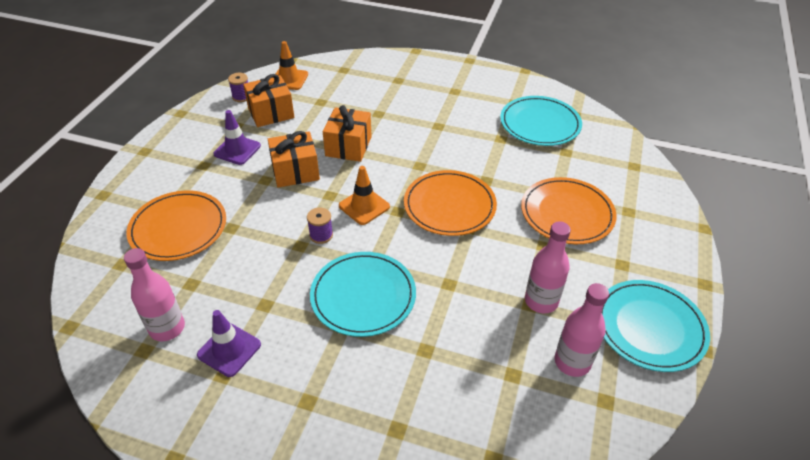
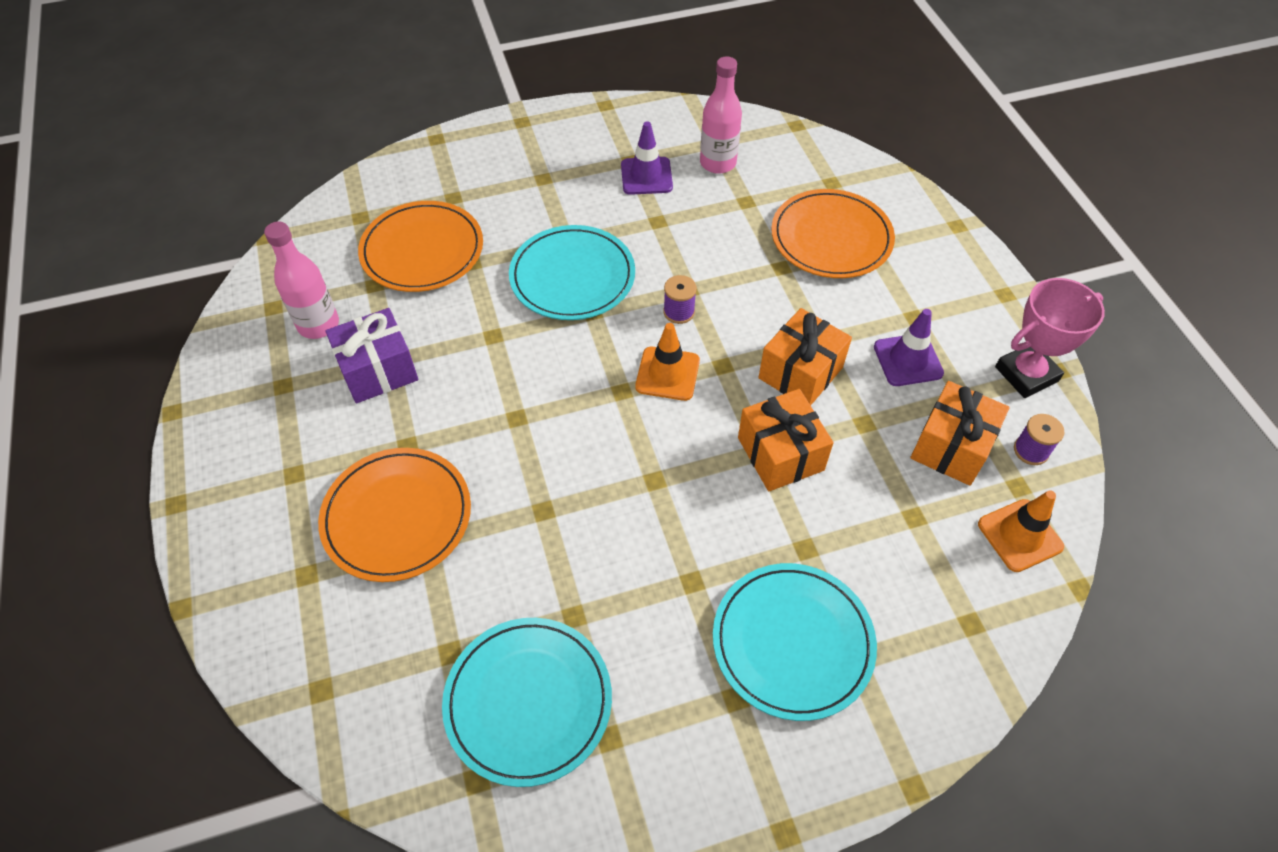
camera: 145 degrees right, 10 degrees up
(196, 118) = (1026, 374): none -> pink trophy
(449, 206) = (563, 436): orange plate -> orange plate (422, 250)
(541, 301) = (378, 370): pink bottle -> purple gift
(650, 327) = (240, 405): turquoise plate -> turquoise plate (792, 642)

